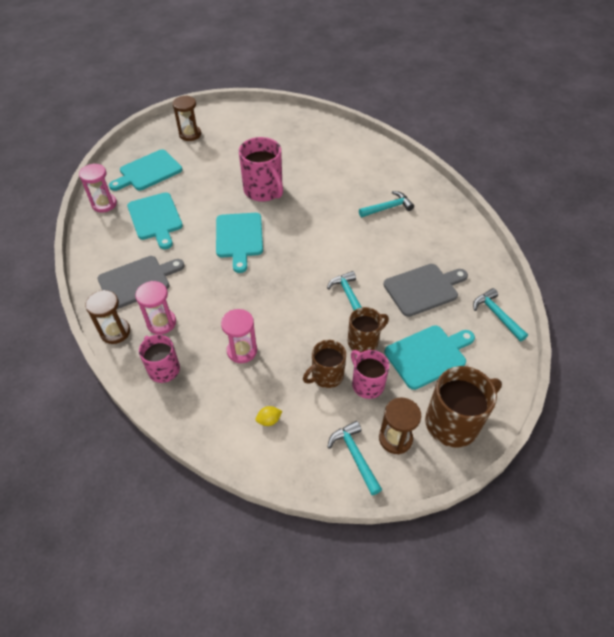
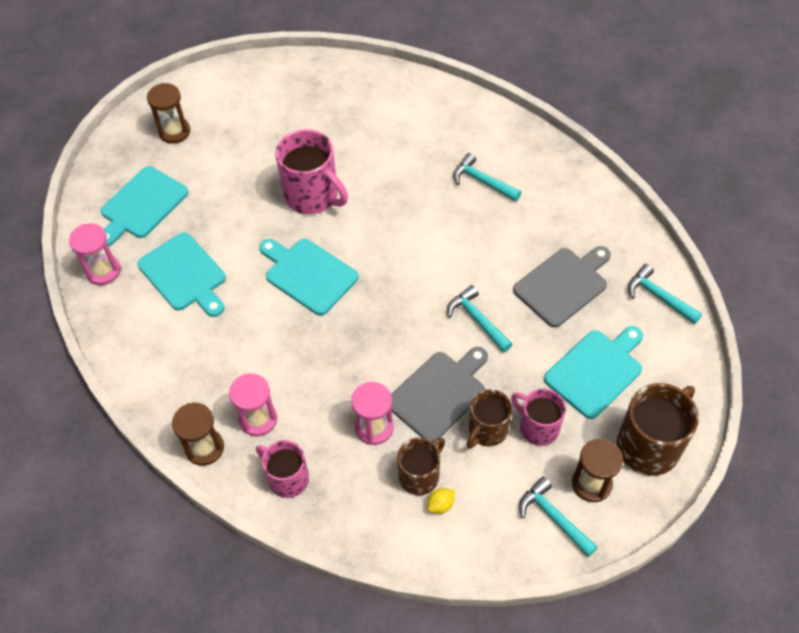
camera: 15 degrees left, 5 degrees up
(137, 281) = (201, 371): grey cutting board -> grey cutting board (439, 393)
(239, 238) = (308, 274): turquoise cutting board -> turquoise cutting board turned 150 degrees clockwise
(364, 341) = (515, 374): brown mug -> brown mug (420, 475)
(388, 208) = (482, 181): turquoise hammer -> turquoise hammer turned 105 degrees counterclockwise

